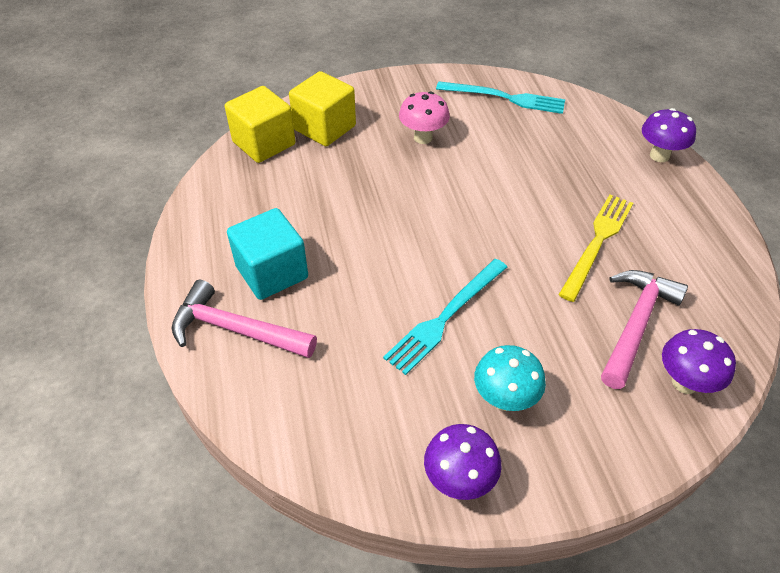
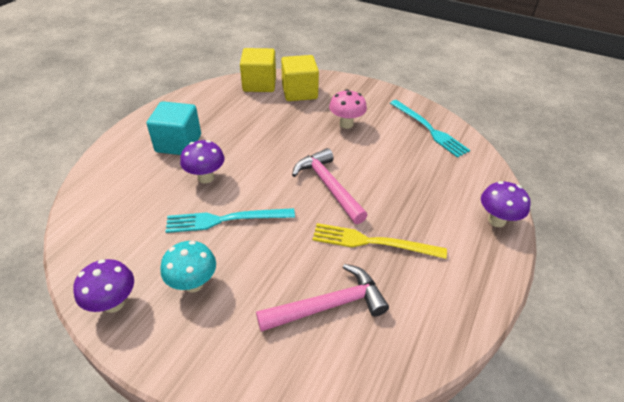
camera: 40 degrees right, 5 degrees down
(236, 329) = (128, 158): pink hammer -> pink hammer (328, 186)
(597, 242) = (373, 242): yellow fork -> yellow fork turned 150 degrees counterclockwise
(684, 382) = (310, 364): purple mushroom -> purple mushroom (206, 177)

